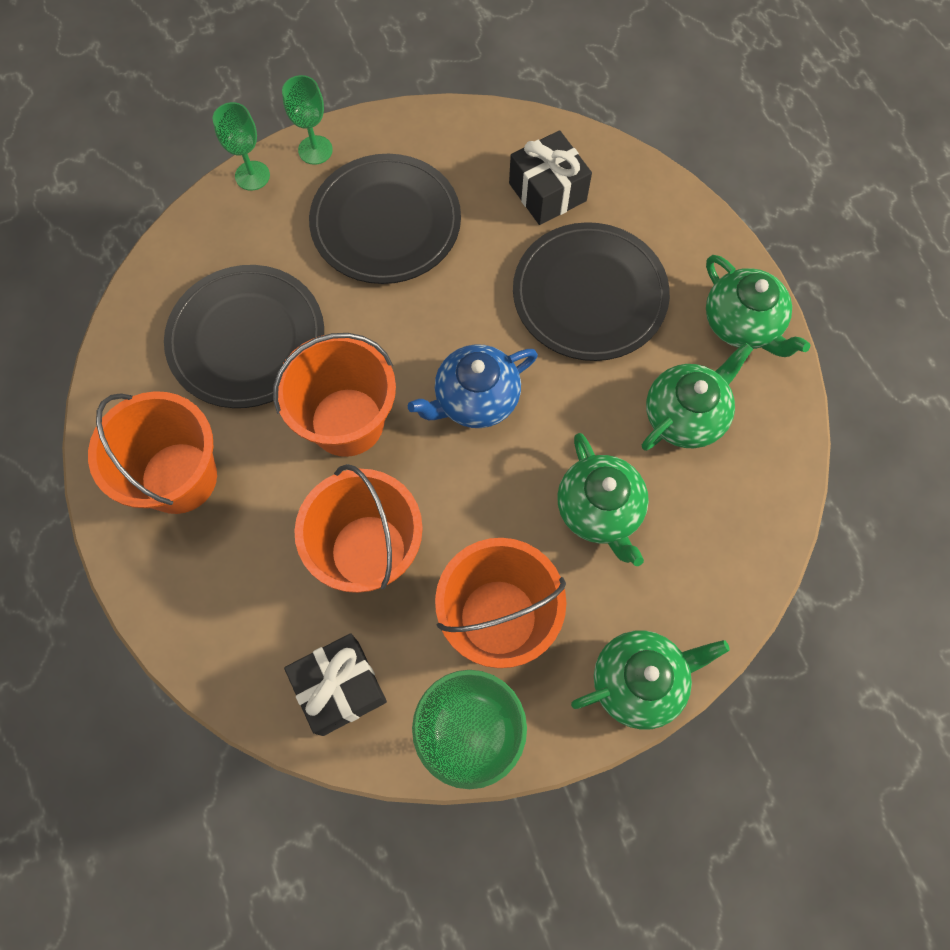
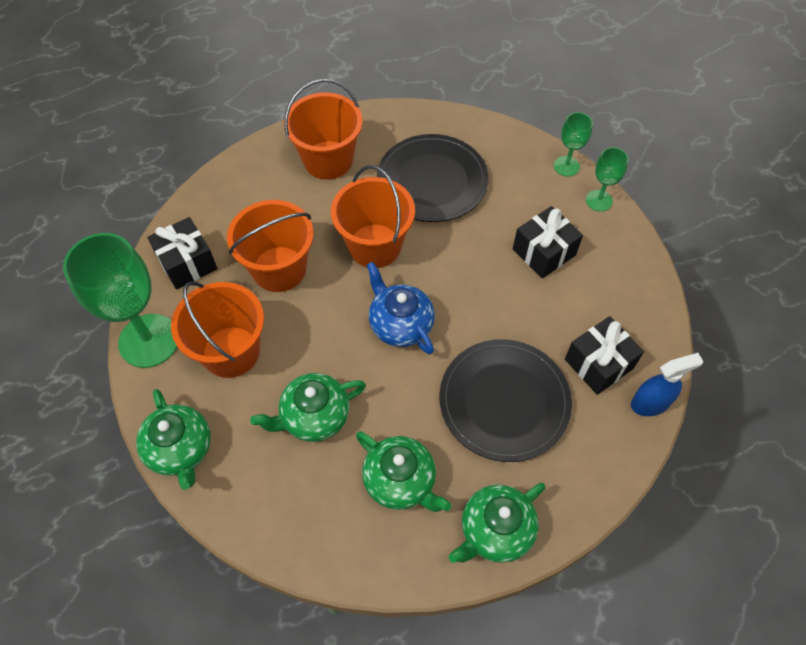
camera: 85 degrees right, 10 degrees down
(386, 222) = (544, 252): black plate -> black gift
(599, 152) = (650, 403): none -> blue spray bottle

